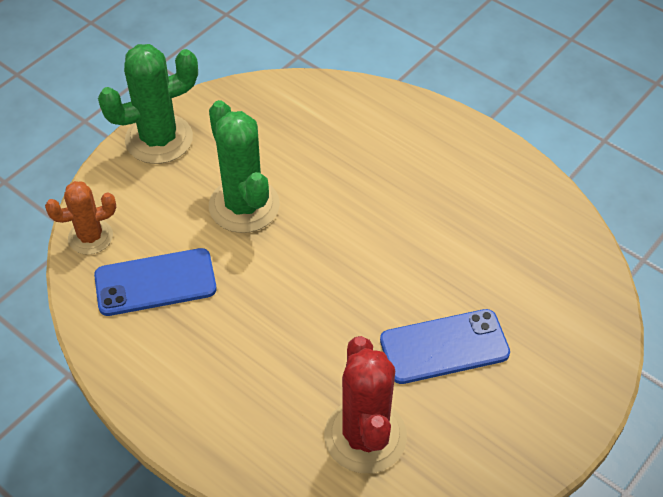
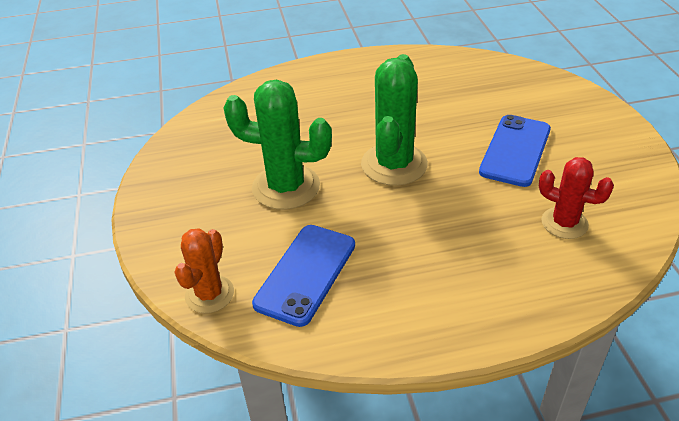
camera: 50 degrees left, 10 degrees down
(159, 139) = (160, 203): green cactus -> green cactus (394, 164)
(365, 436) = (564, 223): red cactus -> red cactus, size x0.62

